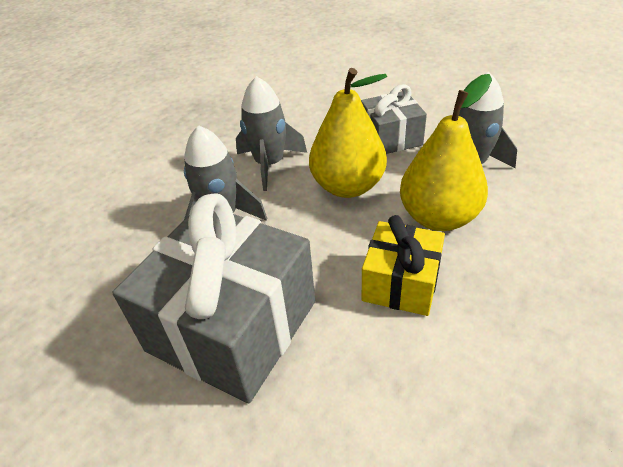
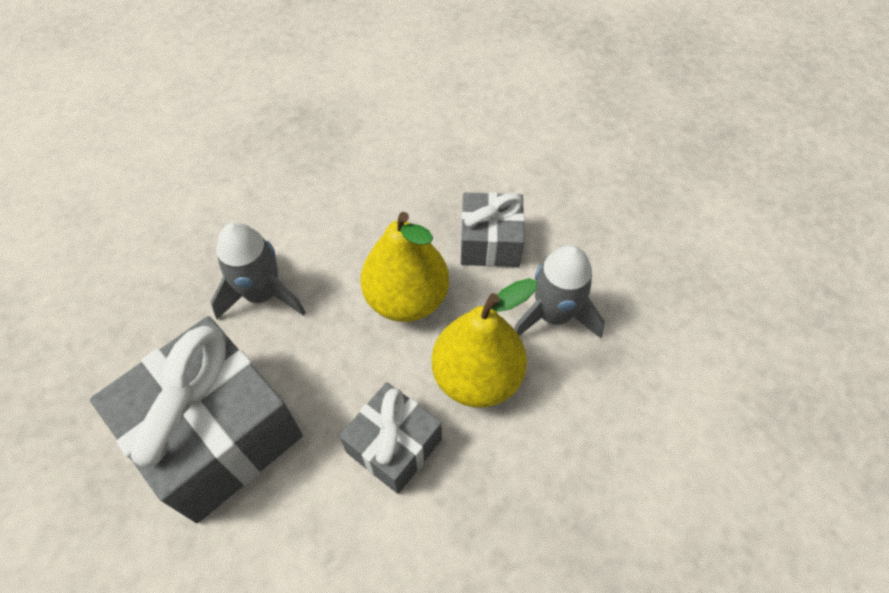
camera: 15 degrees right, 15 degrees up
(269, 164) = (341, 236): grey rocket -> none
(401, 283) = (394, 446): yellow gift -> grey gift

